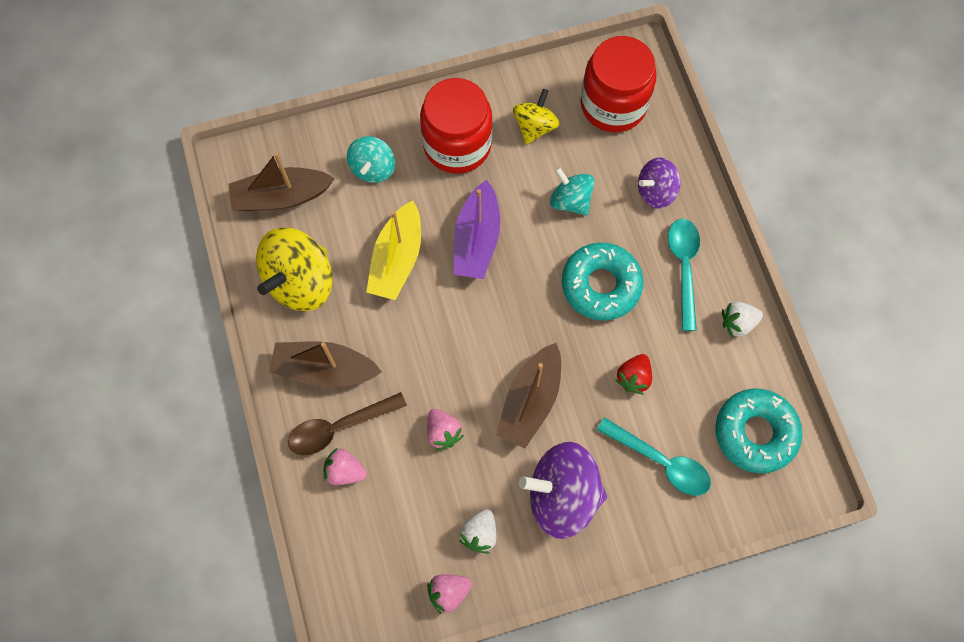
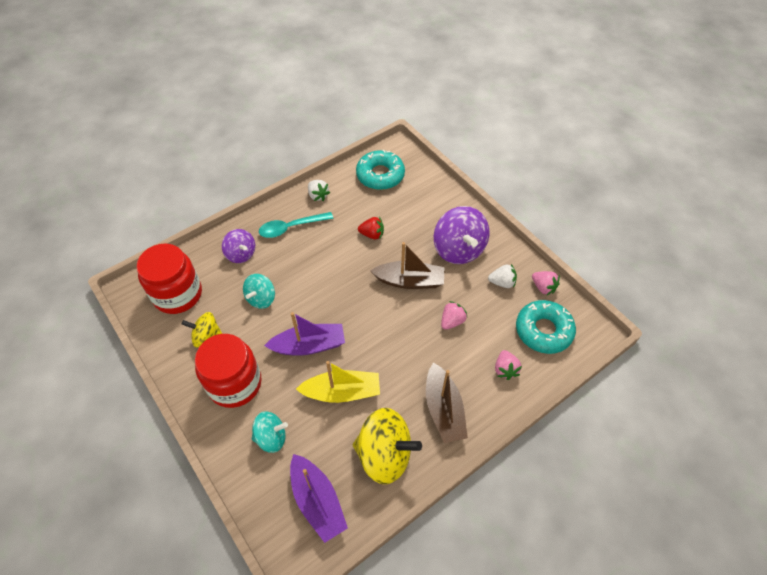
camera: 110 degrees left, 15 degrees down
(281, 196) = (317, 501): brown boat -> purple boat
(339, 427) = (479, 384): brown spoon -> none
(601, 285) = (318, 266): turquoise donut -> turquoise donut (543, 330)
(660, 461) = (416, 210): turquoise spoon -> none

